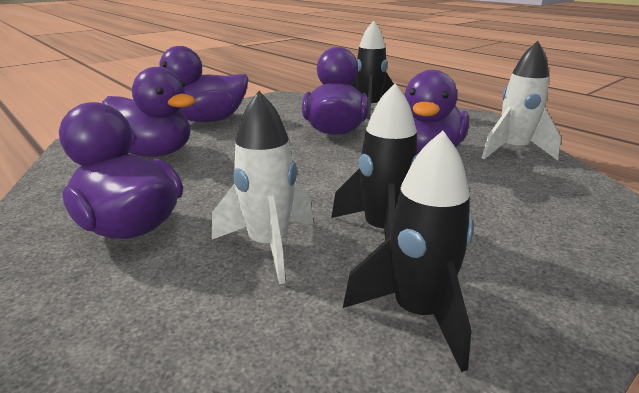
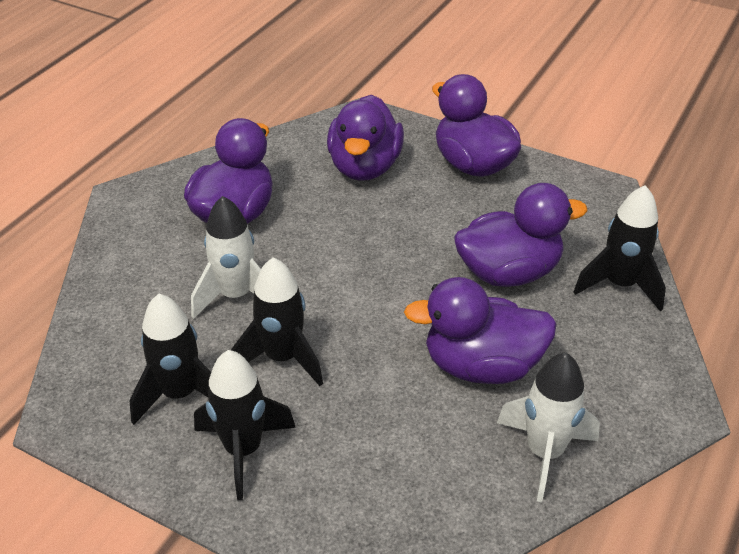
camera: 70 degrees right, 15 degrees up
(515, 277) = (243, 450): none -> black rocket

